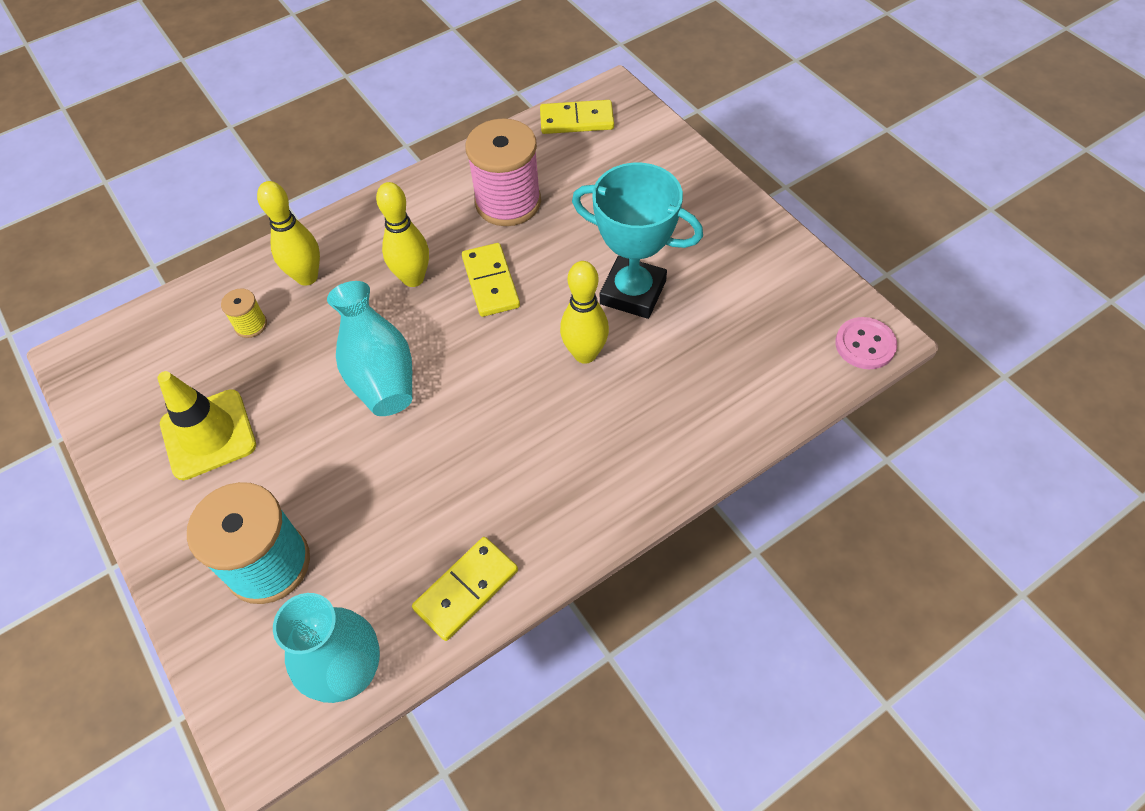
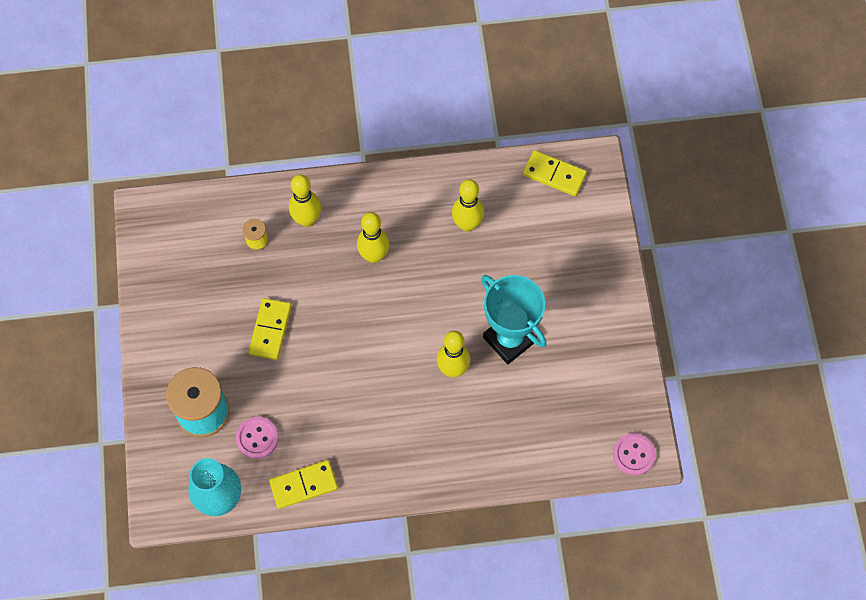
camera: 25 degrees right, 10 degrees up
(208, 434) = (201, 308): yellow traffic cone -> none
(366, 560) = (257, 438): none -> pink button
(379, 372) = (320, 316): turquoise vase -> none
(491, 282) = (422, 284): yellow domino -> yellow domino (270, 330)
(508, 202) = (467, 224): pink spool -> yellow bowling pin

